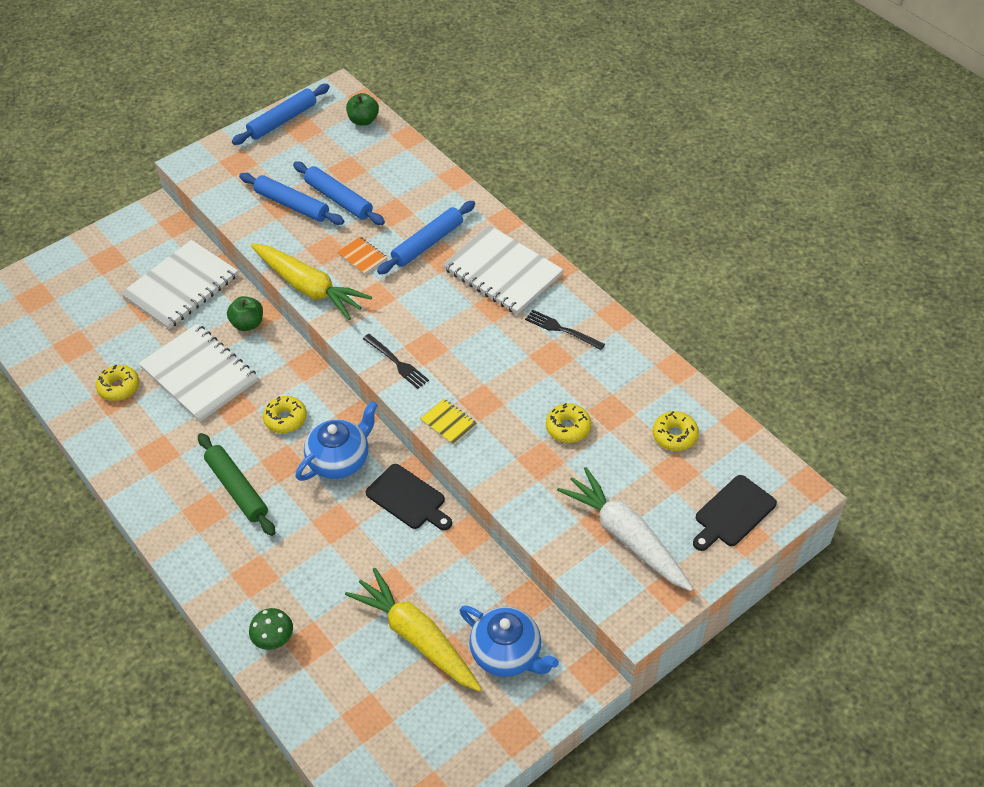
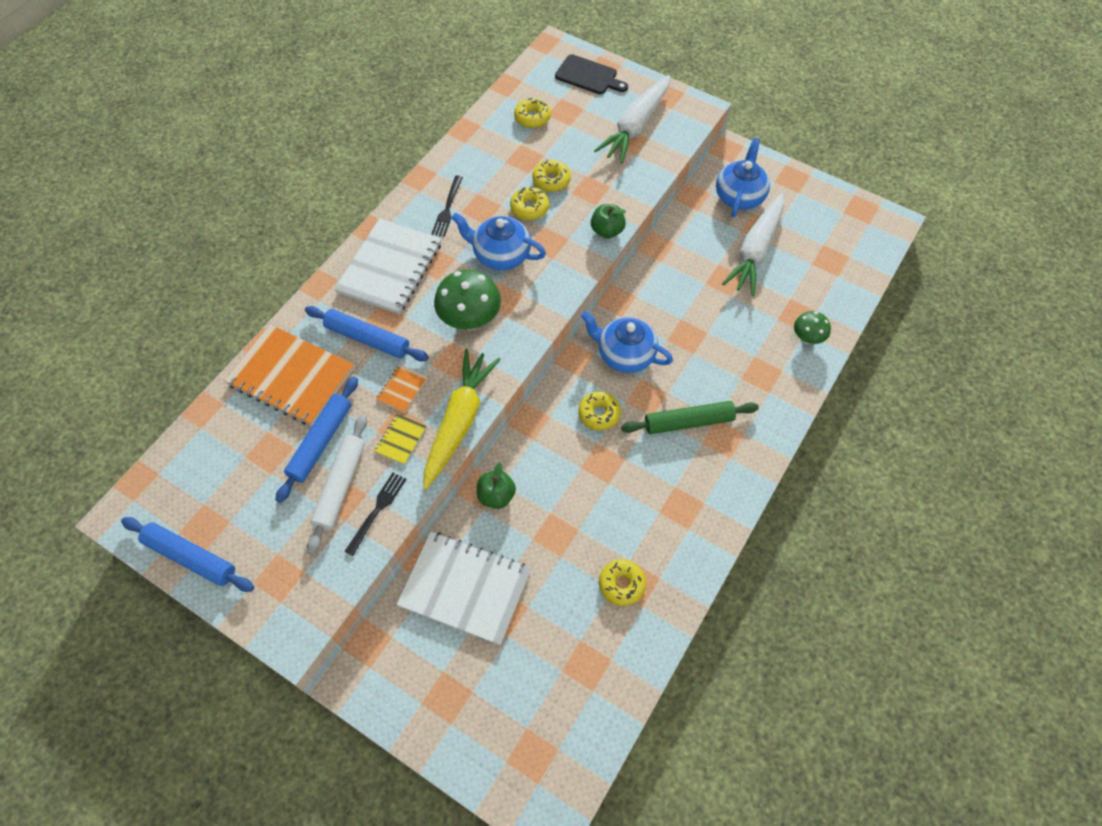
camera: 110 degrees left, 10 degrees up
(199, 374) = (576, 512): white notebook -> none
(237, 489) = (688, 422): green rolling pin -> green rolling pin turned 45 degrees clockwise
(292, 205) = (340, 486): blue rolling pin -> white rolling pin
(363, 120) = (179, 465): green apple -> green apple (607, 231)
(397, 363) = (529, 315): black fork -> black fork (377, 510)
(408, 499) = (641, 293): black cutting board -> none
(412, 190) = (291, 377): none -> orange notebook
(412, 317) = (470, 320): none -> green mushroom
(417, 637) = (755, 250): yellow carrot -> white carrot
(448, 422) = (579, 258): yellow notebook -> yellow notebook (401, 440)
(481, 358) = (500, 255): none -> blue teapot
(535, 398) = (529, 208): none -> yellow donut

